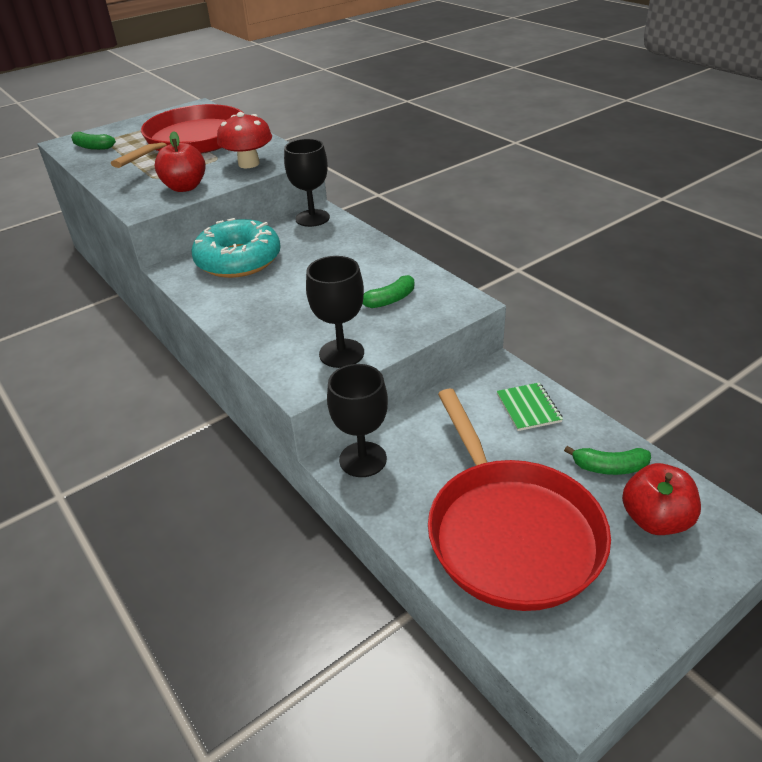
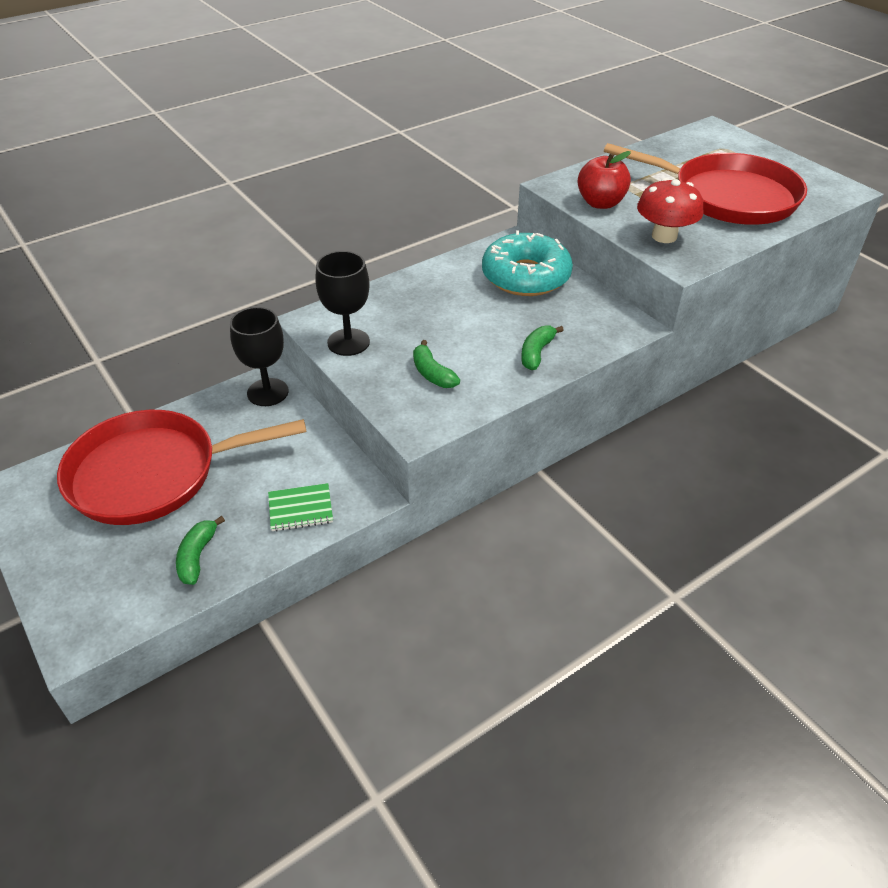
camera: 90 degrees right, 5 degrees up
(92, 147) = (703, 143): green banana -> green banana (536, 353)
(312, 218) = (620, 320): black goblet -> none
(655, 520) = (122, 575): red apple -> none

